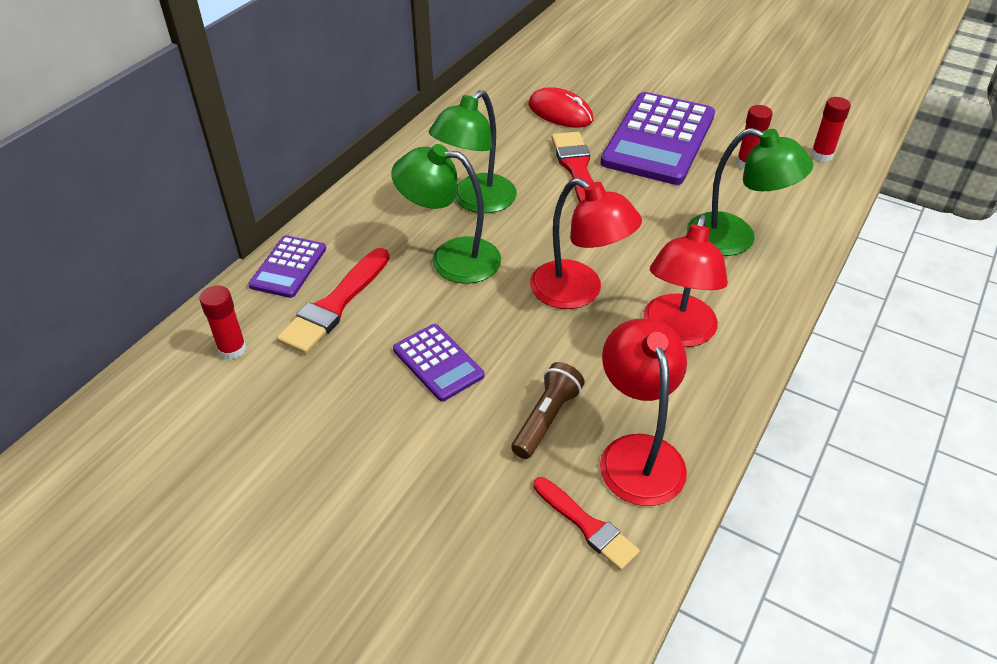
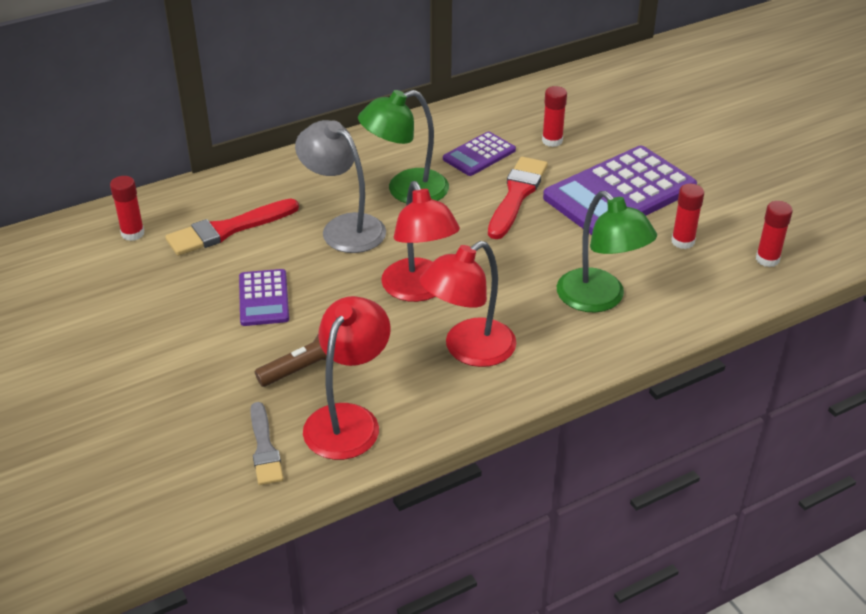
camera: 30 degrees right, 5 degrees down
(288, 267) = (219, 190): purple calculator -> purple calculator (479, 155)
(451, 258) = (344, 227): green lamp -> grey lamp
(560, 112) = (552, 141): red mouse -> red glue stick
(587, 525) = (264, 448): red brush -> grey brush

